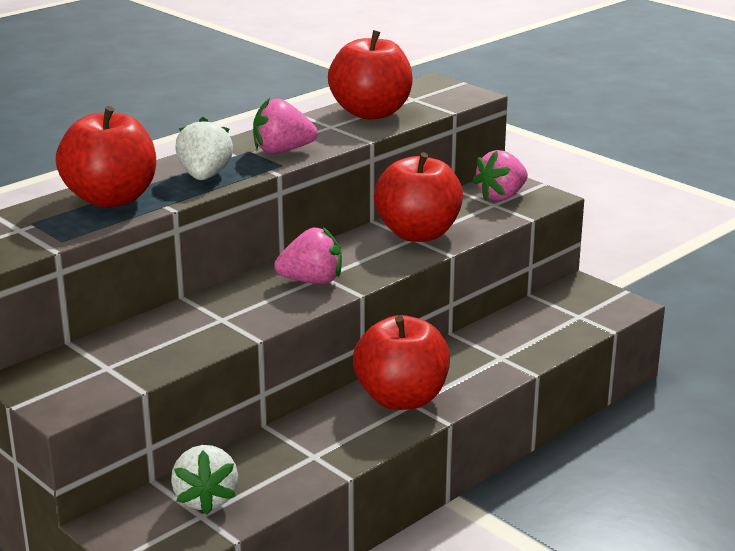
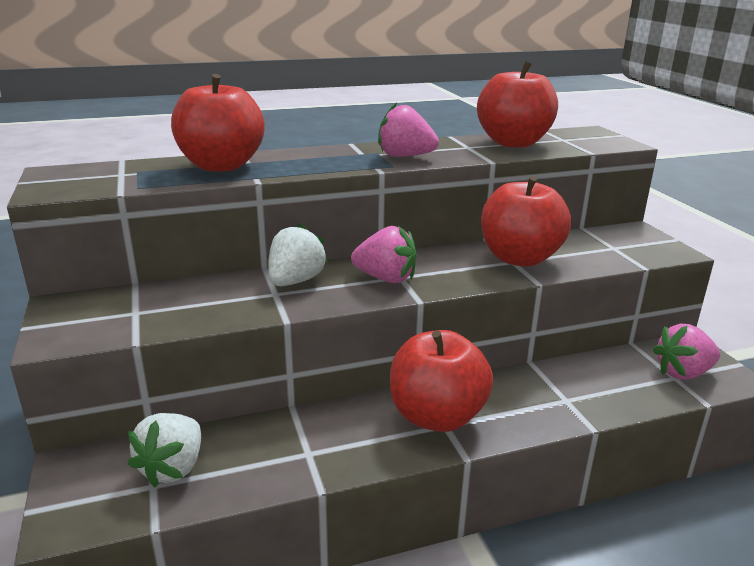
camera: 25 degrees right, 0 degrees up
(205, 176) = (317, 163): white strawberry -> white strawberry (295, 281)
(501, 196) = (625, 242): pink strawberry -> pink strawberry (683, 373)

